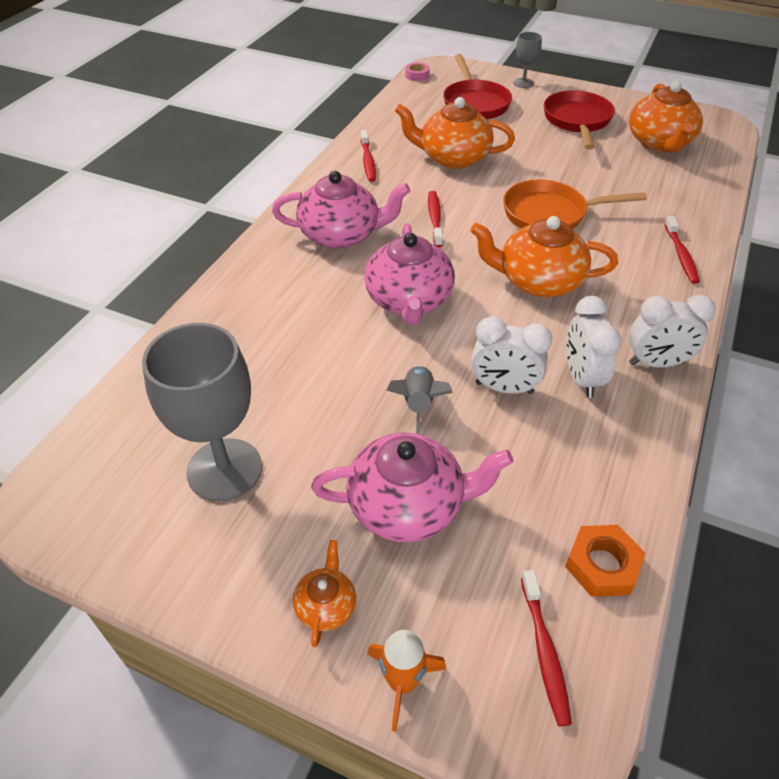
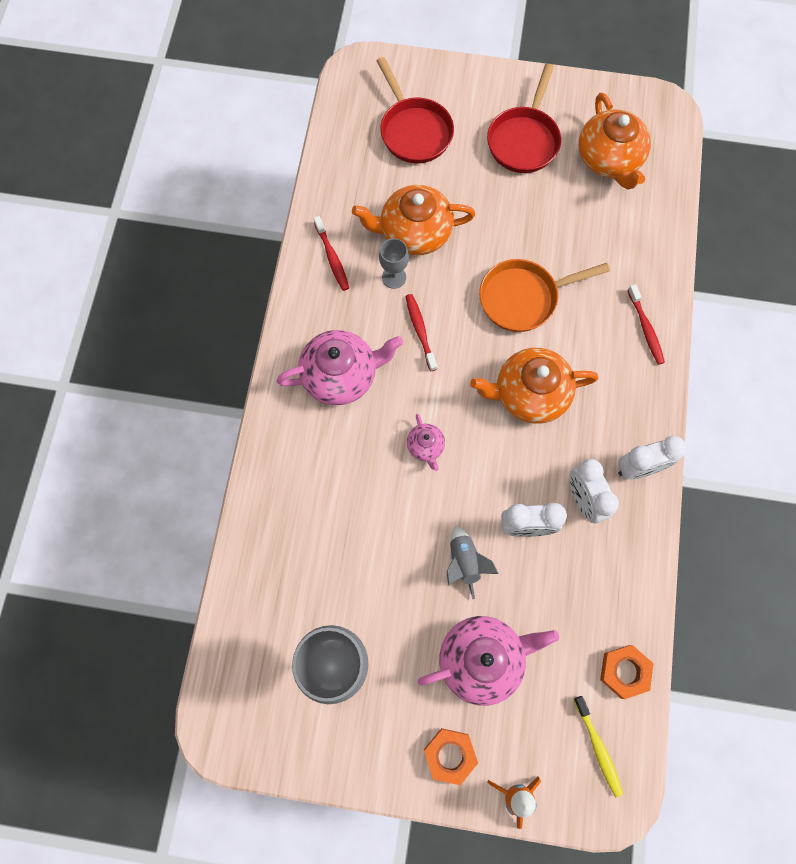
camera: 15 degrees left, 25 degrees up
(326, 605) = (450, 755): orange teapot -> orange nut
(409, 300) = (425, 446): pink teapot -> pink teapot, size x0.49
(417, 75) = (339, 90): pink tape -> none
(523, 83) = (456, 80): grey goblet -> grey goblet (394, 277)
(544, 651) = (598, 748): red toothbrush -> yellow toothbrush
(577, 121) = (524, 140): red pan -> red pan turned 150 degrees counterclockwise

